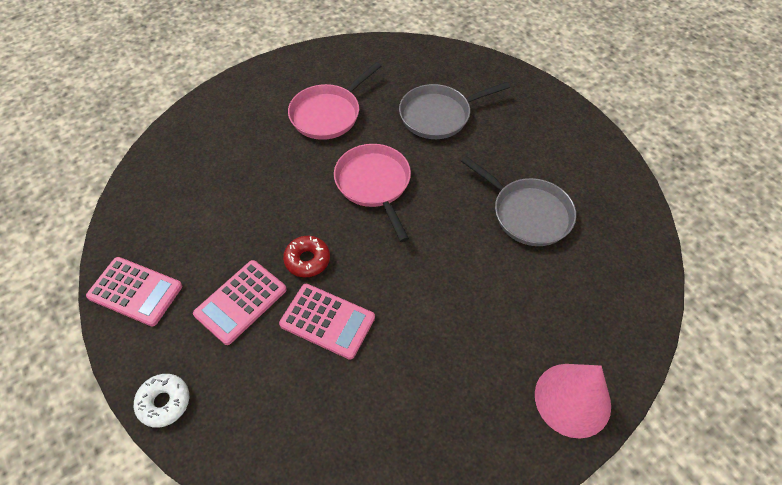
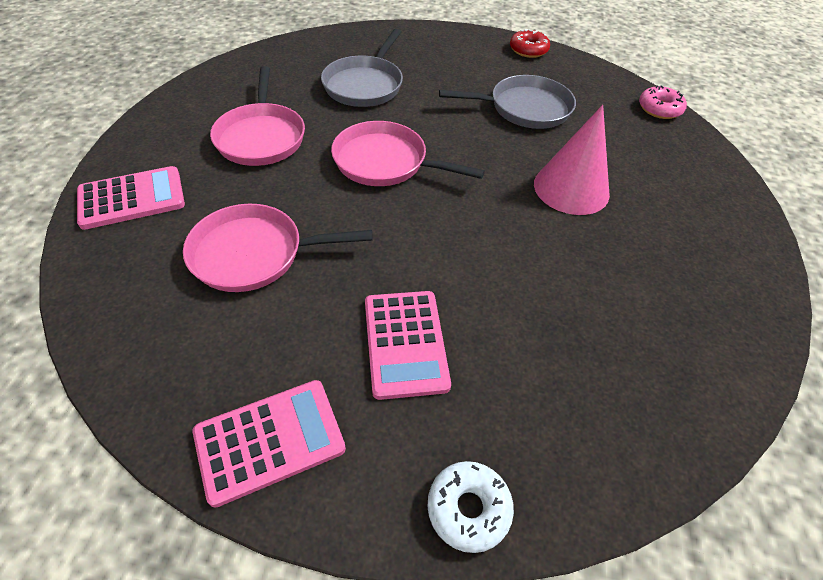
camera: 50 degrees left, 5 degrees down
(238, 189) = (254, 254): none -> pink pan
(307, 260) = (414, 258): red donut -> red donut (528, 50)
(327, 321) = (503, 289): pink calculator -> pink calculator (132, 198)
(572, 399) = (720, 196): pink cone -> pink cone (571, 188)
(646, 296) = (659, 109): none -> pink donut

